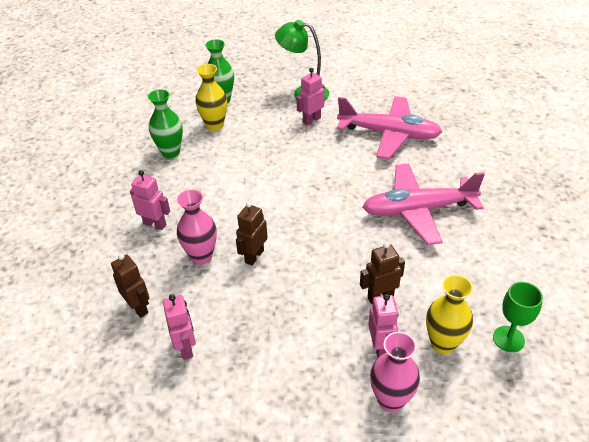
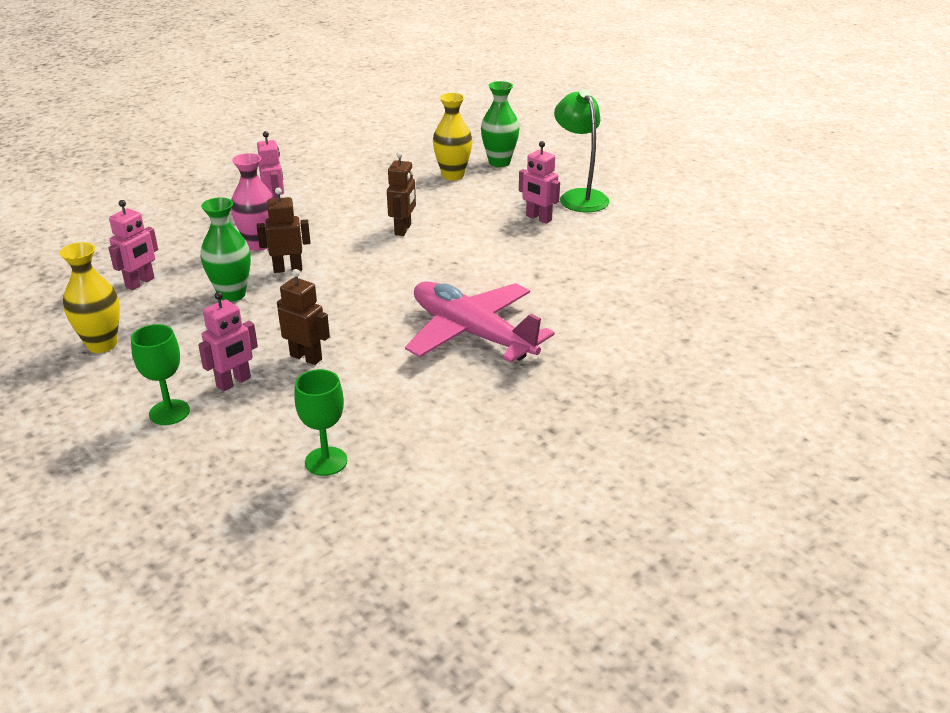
camera: 50 degrees right, 10 degrees down
(138, 307) = (166, 243): brown robot -> brown robot (403, 229)
(171, 152) = (382, 173): green vase -> green vase (232, 294)
(311, 120) = (538, 218): pink robot -> pink robot turned 150 degrees counterclockwise
(389, 134) = (583, 270): pink plane -> none
(391, 400) = (169, 412): pink vase -> green goblet
(443, 344) = (276, 419): yellow vase -> yellow vase (102, 344)

